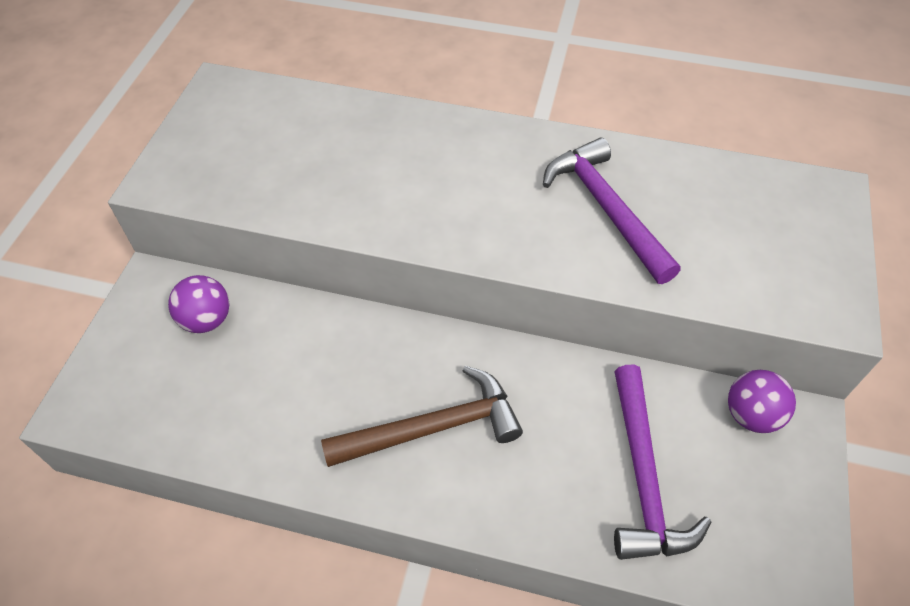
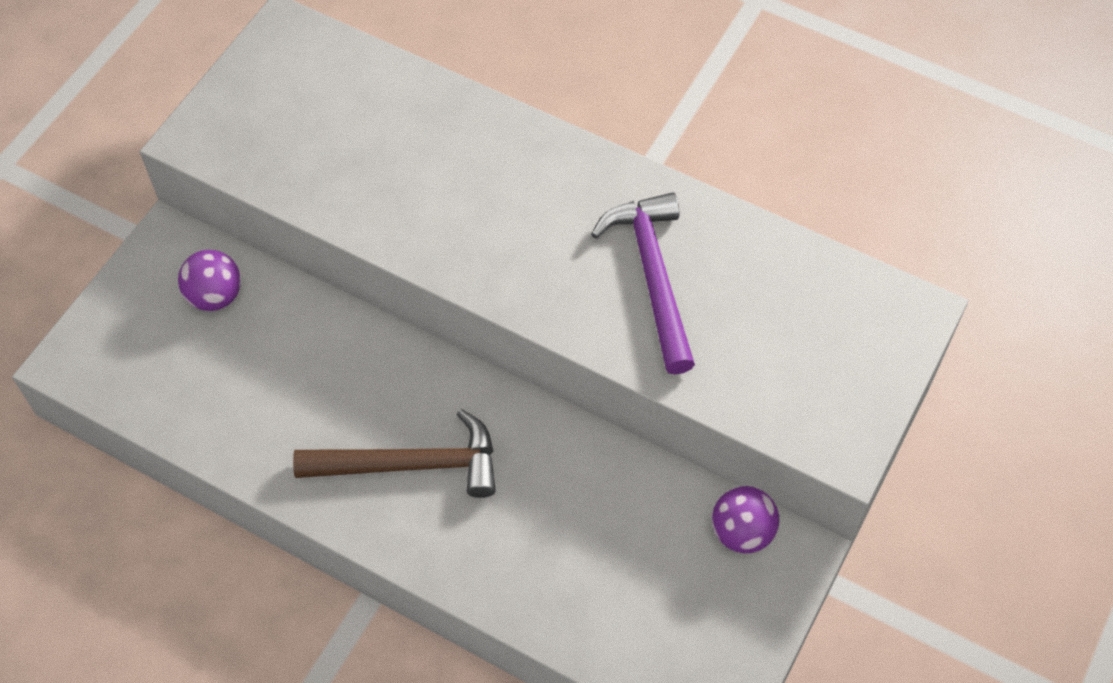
camera: 15 degrees right, 5 degrees up
(643, 478) = (602, 566): purple hammer -> none

